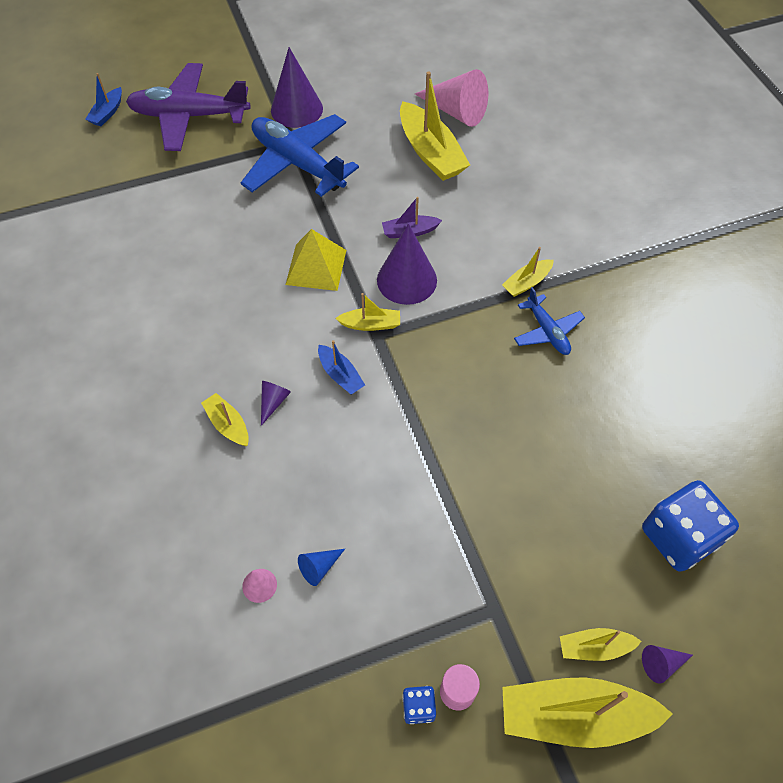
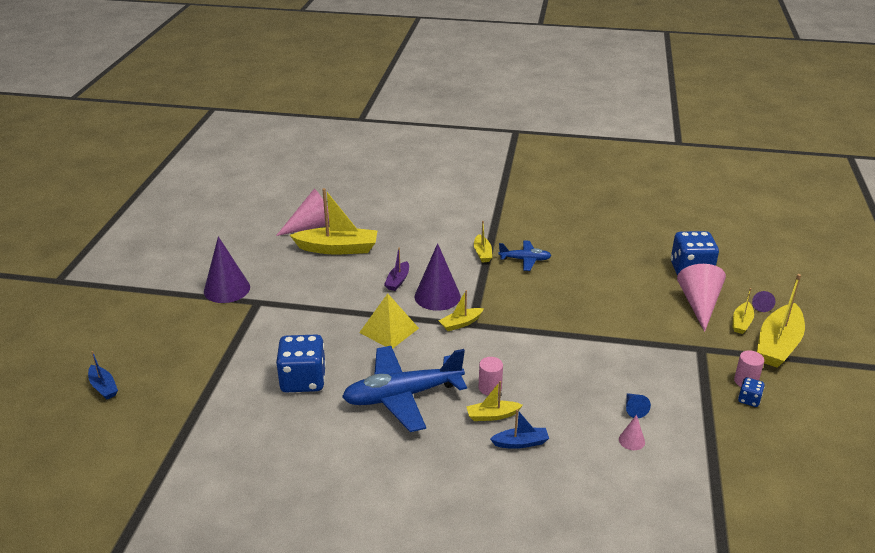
camera: 60 degrees left, 25 degrees down
(189, 116) = (166, 343): purple plane -> none
(194, 240) = (303, 380): none -> blue dice
(273, 402) = (490, 388): purple cone -> pink cylinder
(298, 163) = (282, 306): blue plane -> blue plane (402, 396)
(340, 375) = (491, 350): blue boat -> blue boat (520, 443)
(370, 324) = (460, 323): yellow boat -> yellow boat turned 150 degrees counterclockwise
(599, 575) = (699, 304): none -> pink cone

